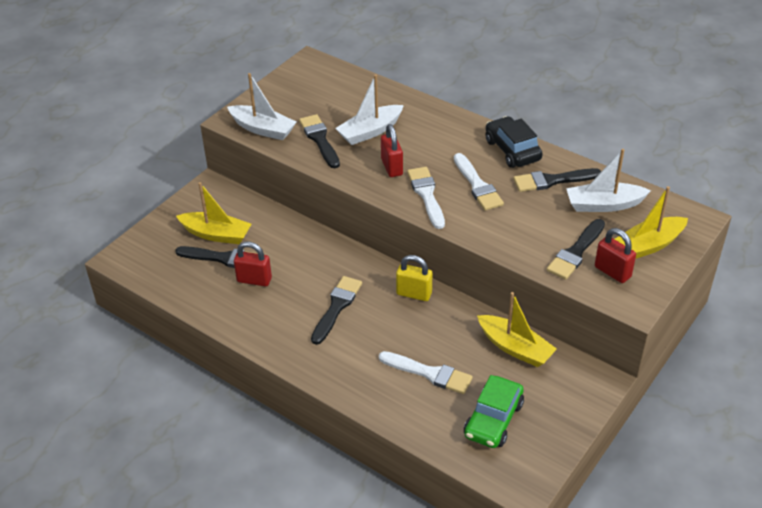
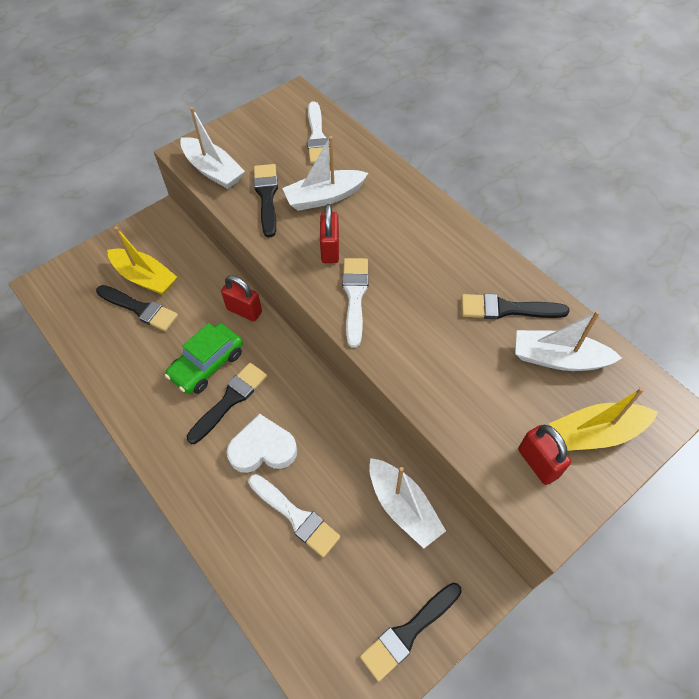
camera: 15 degrees right, 15 degrees up
(254, 280) = (160, 344): red padlock -> red padlock (244, 311)
(381, 334) = (263, 448): none -> white heart
(414, 294) = (317, 403): yellow padlock -> none
(477, 185) = (417, 296): white brush -> white brush (317, 137)
(493, 420) = (344, 603): green car -> green car (207, 364)
(512, 150) = (474, 256): black car -> none
(515, 348) = (403, 507): yellow boat -> white boat
(575, 252) = (501, 421): black brush -> black brush (408, 632)

